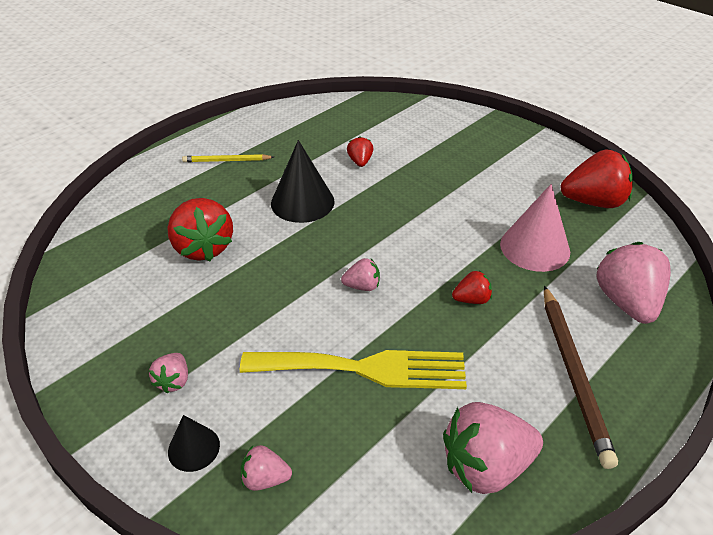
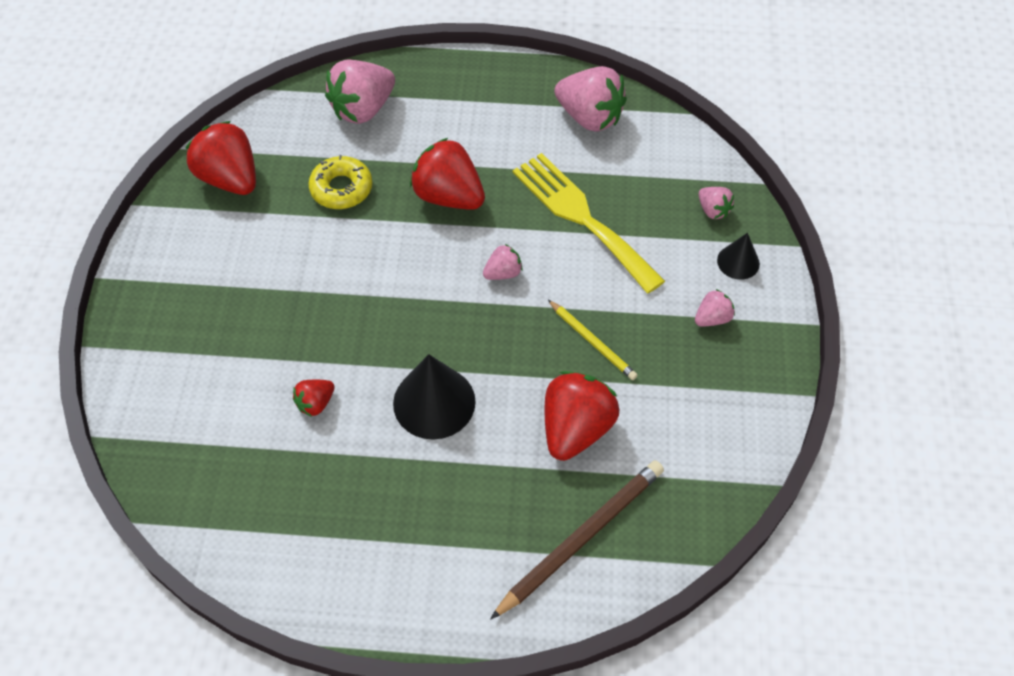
camera: 130 degrees left, 15 degrees up
(226, 161) = (428, 541): yellow pencil -> yellow pencil (592, 341)
(362, 286) = (503, 273): pink strawberry -> pink strawberry turned 105 degrees clockwise
(471, 299) = (448, 196): red strawberry -> red strawberry, size x2.00
(535, 247) = (341, 188): pink cone -> yellow donut
(573, 374) = (469, 109): brown pencil -> brown pencil (581, 538)

